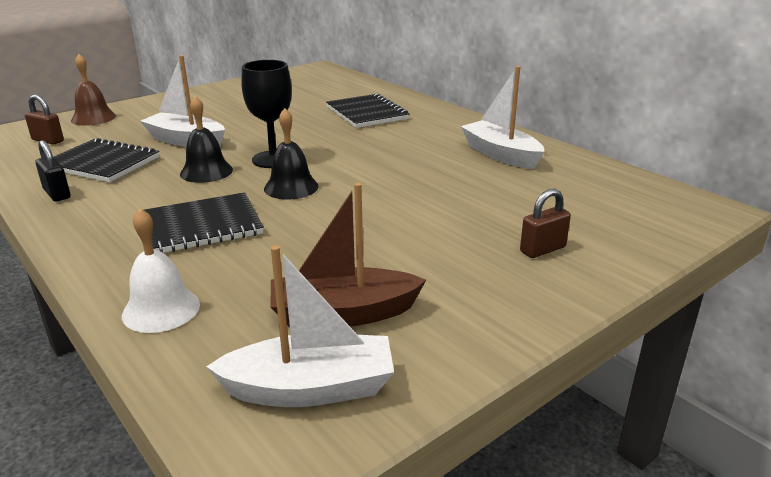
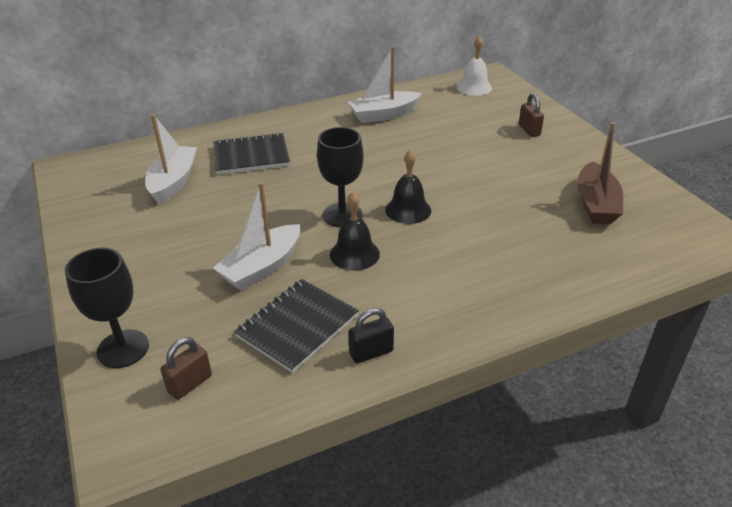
camera: 75 degrees left, 10 degrees up
(93, 118) = (123, 349): brown bell -> black goblet
(161, 309) = (590, 275): white bell -> white bell (474, 87)
(202, 226) = (468, 257): black notebook -> none
(310, 388) = (666, 221): white boat -> white boat (173, 182)

